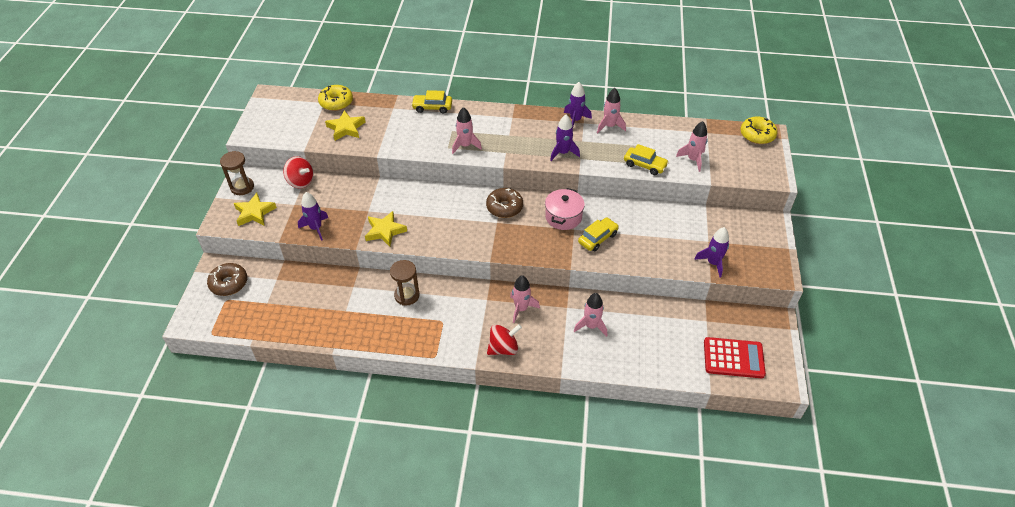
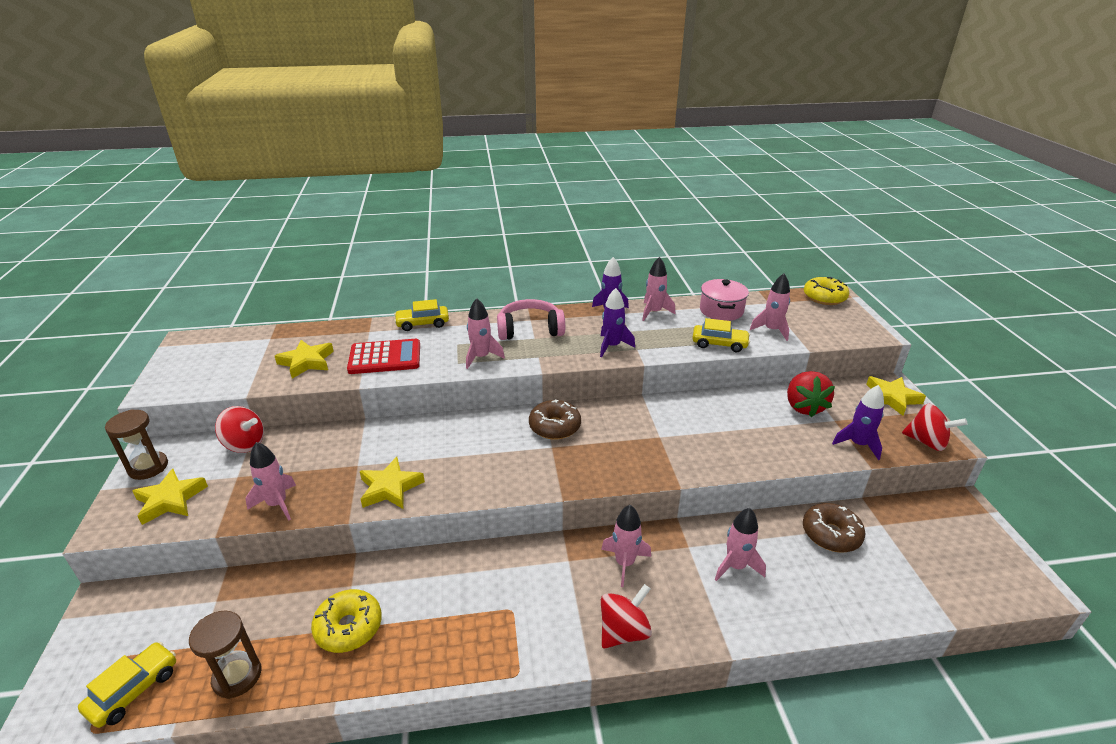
camera: 15 degrees left, 15 degrees down
(229, 283) = (127, 626): brown donut -> brown donut (831, 534)
(316, 228) = (277, 504): purple rocket -> pink rocket
(336, 102) = (287, 336): yellow donut -> yellow donut (349, 627)
(407, 295) = (443, 581): brown hourglass -> brown hourglass (237, 676)
(508, 126) = (530, 329): none -> pink headphones
(563, 217) = (638, 424): pink pot -> pink pot (721, 311)
(597, 238) = (696, 442): yellow car -> yellow car (134, 690)
(692, 226) = (804, 407): none -> red strawberry
(733, 358) = (950, 568): red calculator -> red calculator (385, 357)
(764, 231) = (891, 398): none -> yellow star
(765, 271) = (927, 442): none -> red spinning top

